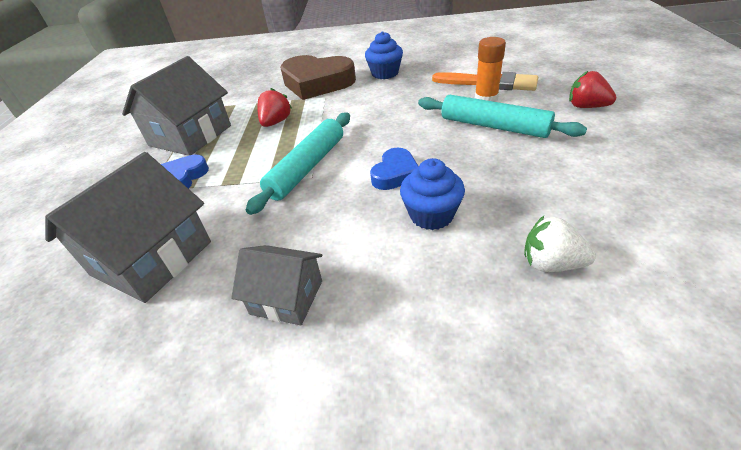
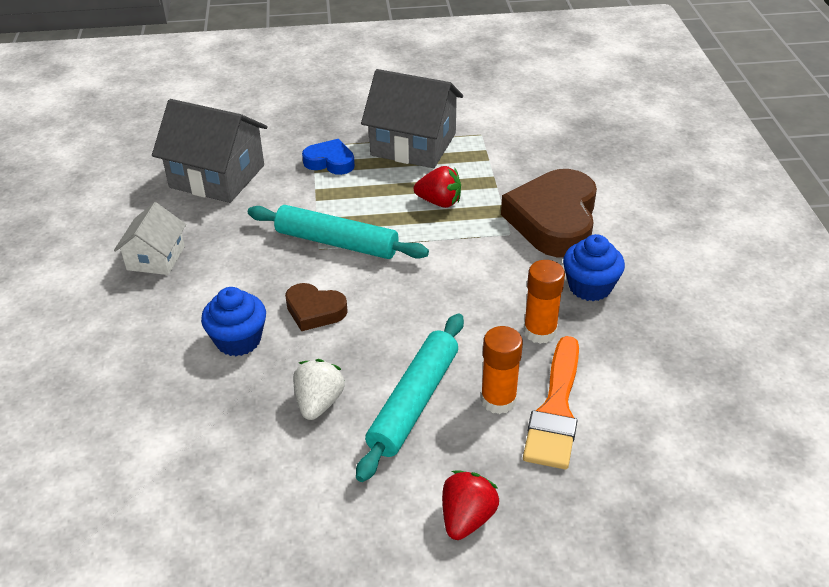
camera: 80 degrees right, 0 degrees up
(287, 297) = (156, 258): grey house -> white house
(395, 174) = (314, 311): blue heart -> brown heart
(424, 87) = (539, 331): none -> orange glue stick
(551, 264) = (152, 422): white strawberry -> white strawberry (319, 403)

